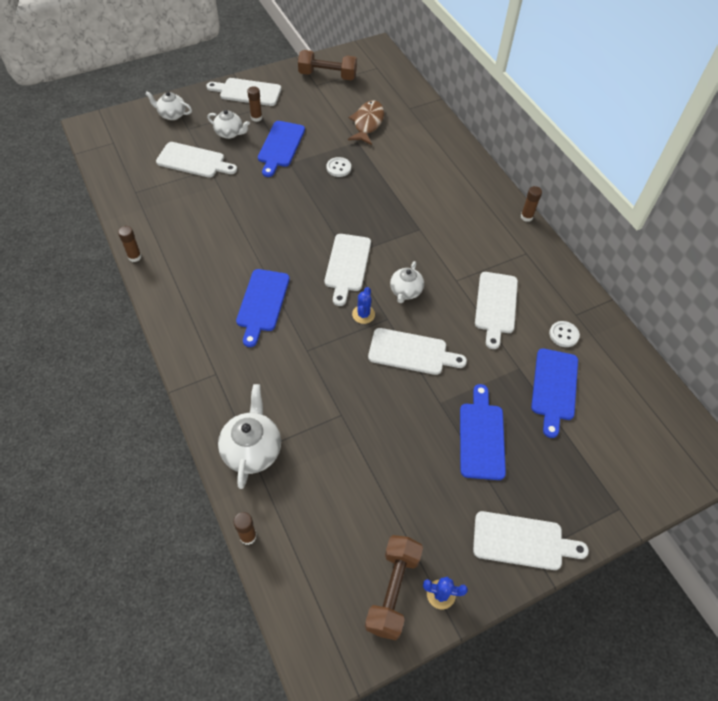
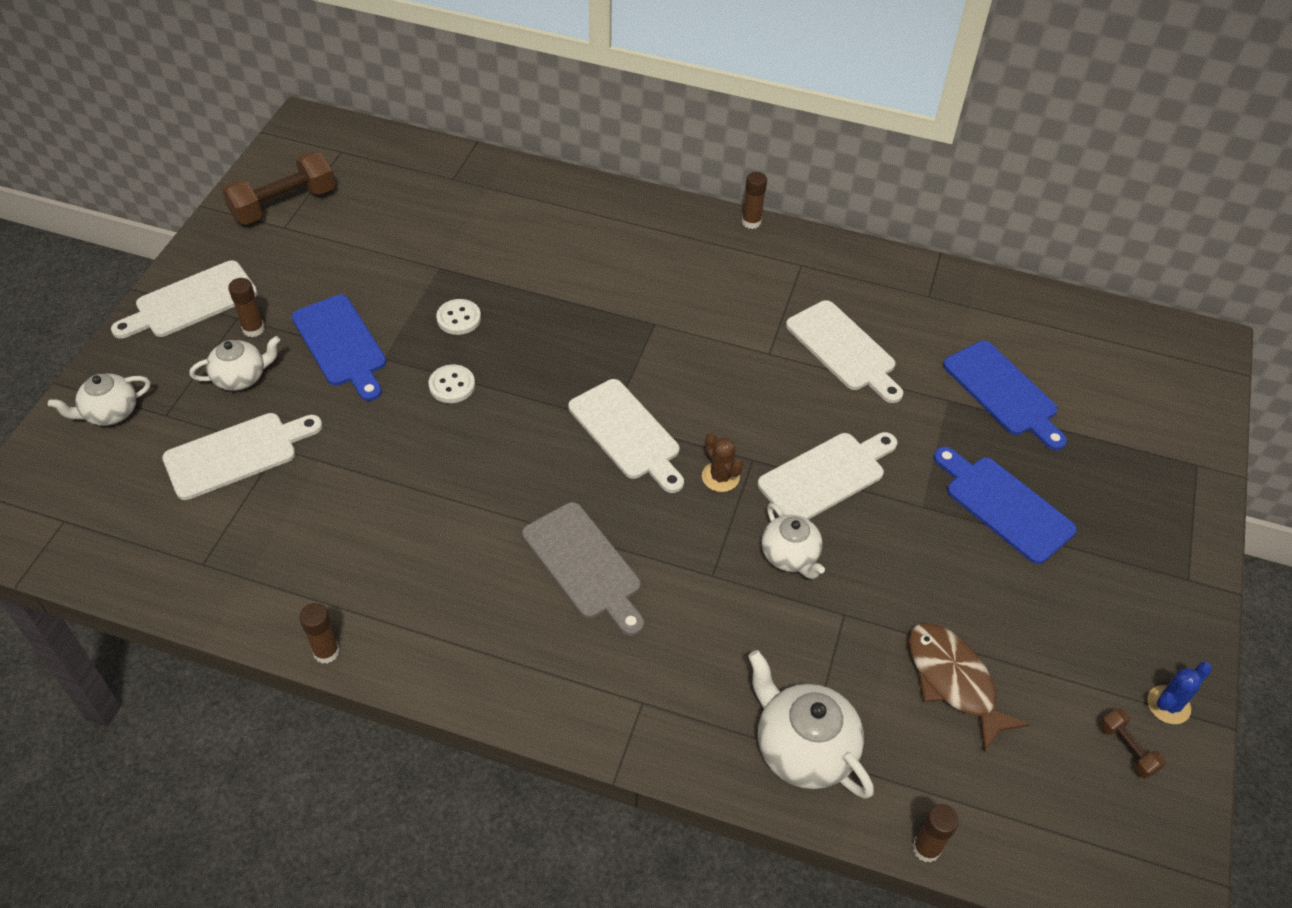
camera: 45 degrees left, 5 degrees down
(262, 303) = (585, 565): blue cutting board -> grey cutting board
(363, 314) = (720, 477): blue cactus -> brown cactus
(367, 123) = (422, 234): brown fish -> brown fish (953, 681)
(392, 591) = (1127, 749): brown dumbbell -> brown dumbbell, size x0.48
(405, 291) = (732, 411): white teapot -> white teapot (790, 556)
(522, 541) = (1165, 577): white cutting board -> none
(563, 335) = (944, 327): white button -> white button (452, 385)

